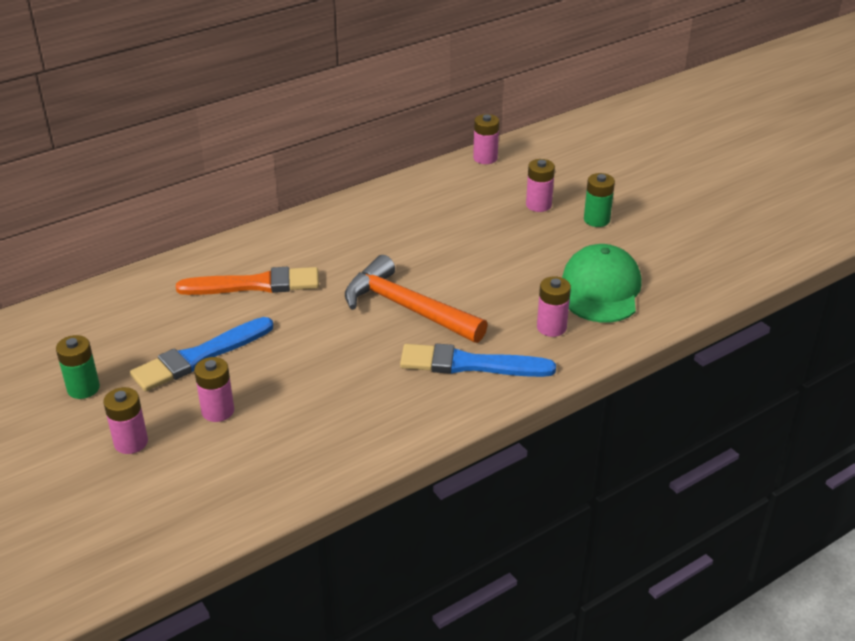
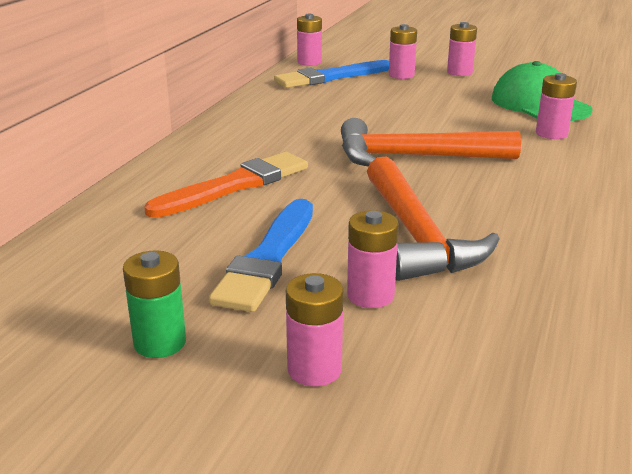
camera: 35 degrees left, 10 degrees down
(306, 379) = (416, 235): none -> orange hammer
(471, 364) = (539, 174): blue brush -> blue brush (331, 77)
(596, 220) = (459, 72): green battery -> pink battery

